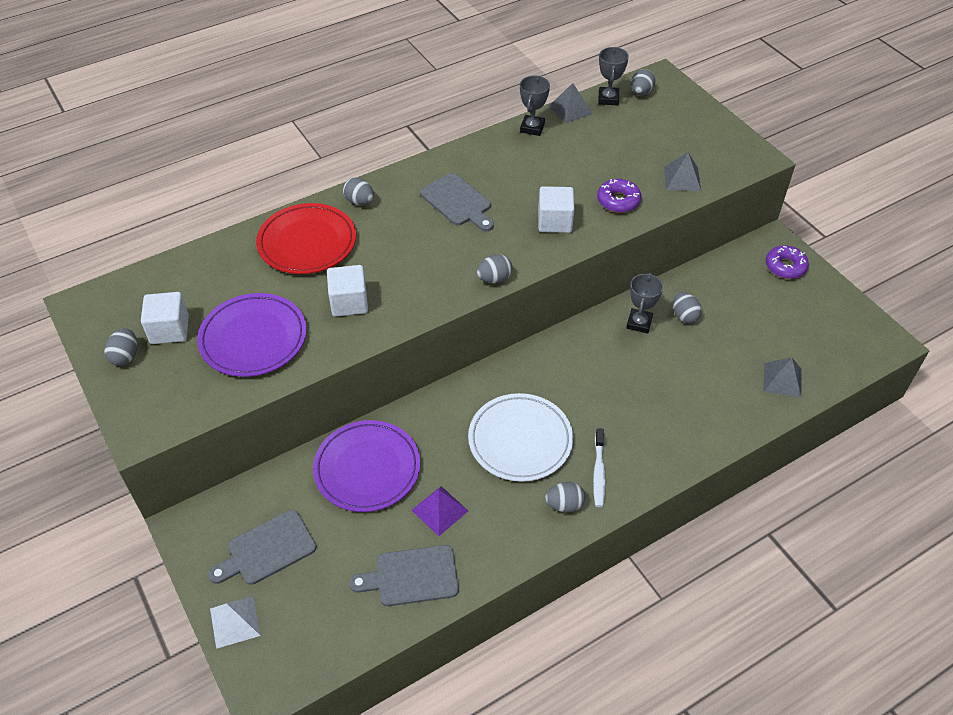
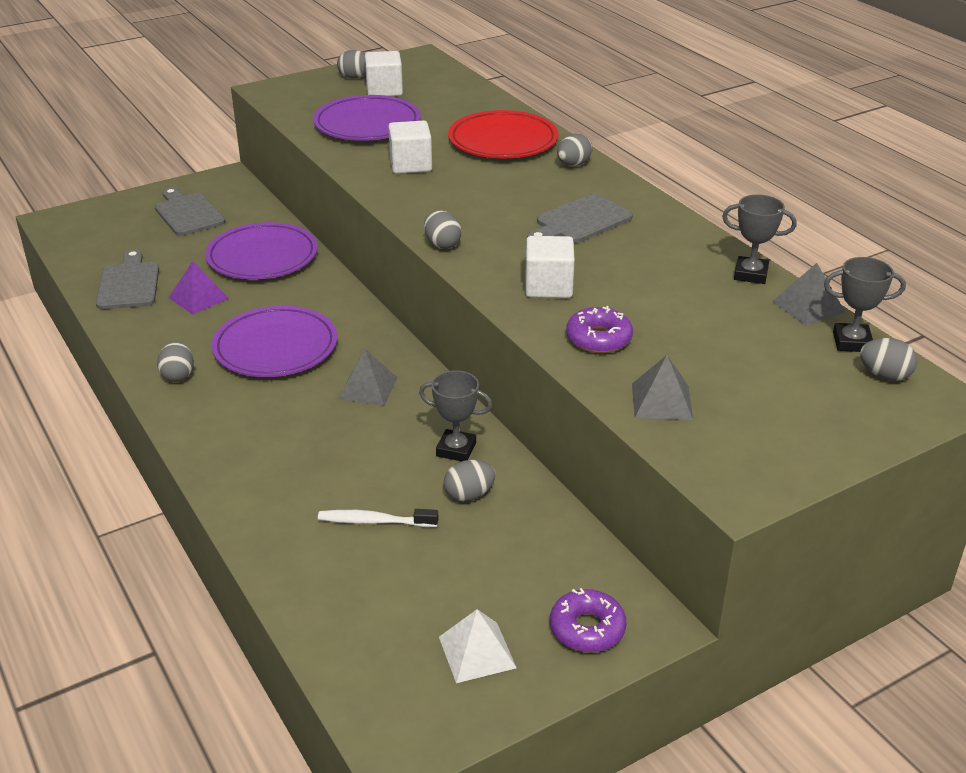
camera: 90 degrees right, 15 degrees down
(235, 622) = (122, 204): white pyramid -> white pyramid (477, 652)
(520, 440) = (275, 347): white plate -> purple plate
(598, 472) = (214, 402): white toothbrush -> white toothbrush (374, 521)
(782, 380) = (332, 588): grey pyramid -> grey pyramid (367, 388)

